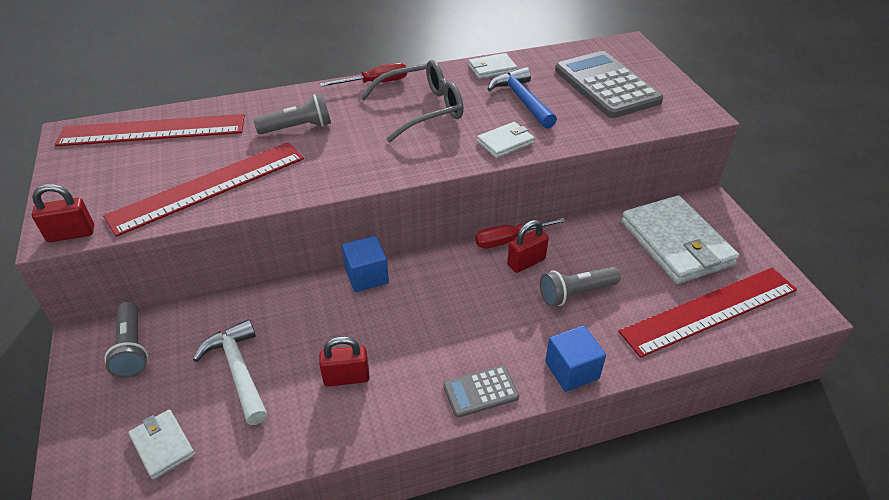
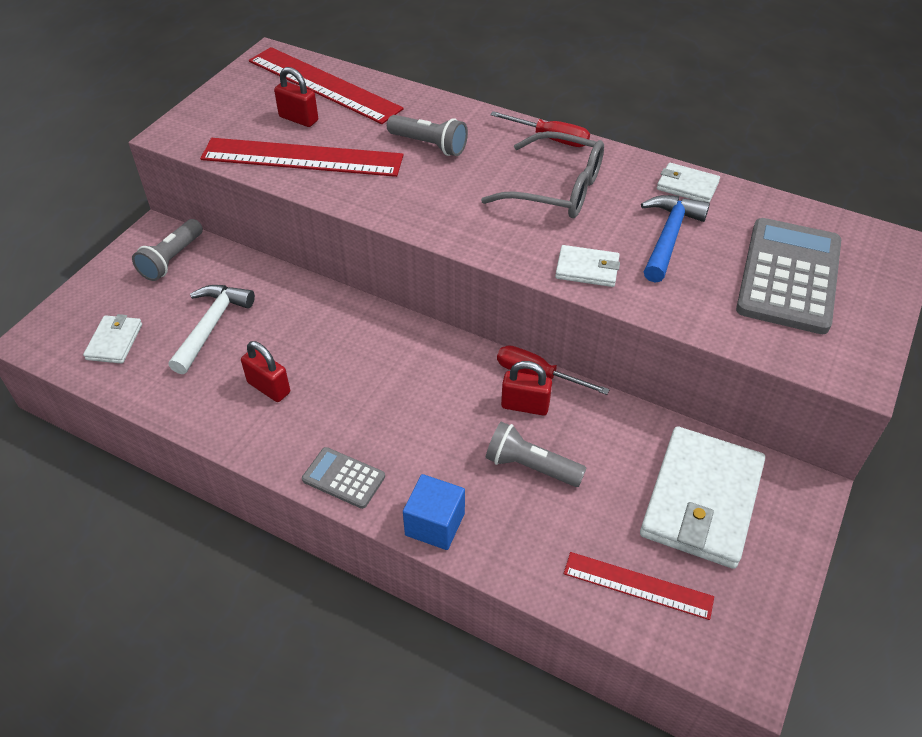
camera: 45 degrees right, 5 degrees up
(71, 234) = (179, 140): red padlock -> red padlock (298, 119)
(366, 276) = (381, 319): blue cube -> none
(709, 310) = (638, 585): red ruler -> red ruler, size x0.57

